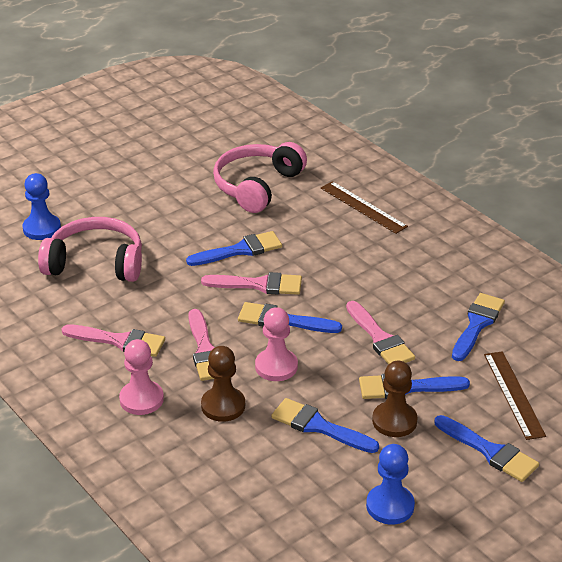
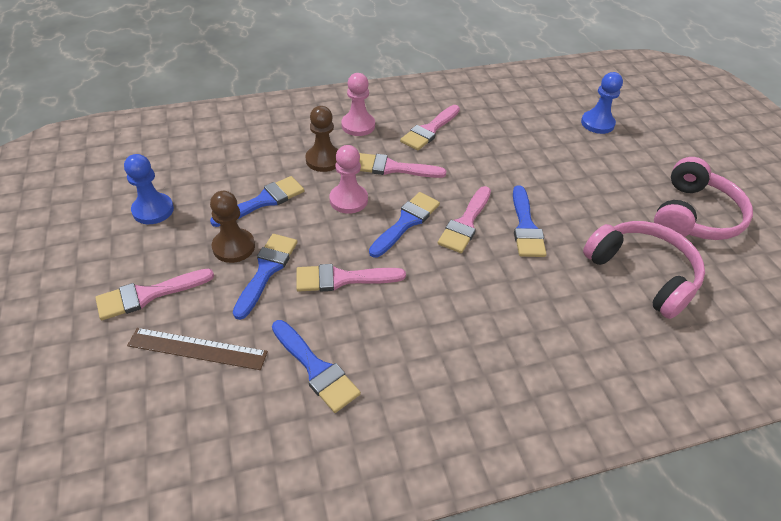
camera: 110 degrees right, 10 degrees up
(96, 263) = (537, 140): pink headphones -> pink headphones (694, 216)
(363, 207) = (578, 354): brown ruler -> none
(490, 451) = (148, 295): blue brush -> pink brush

